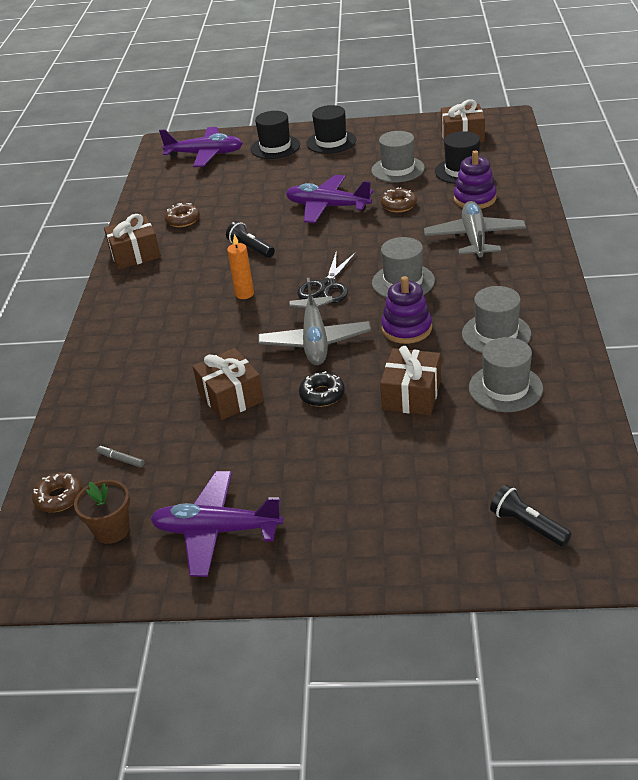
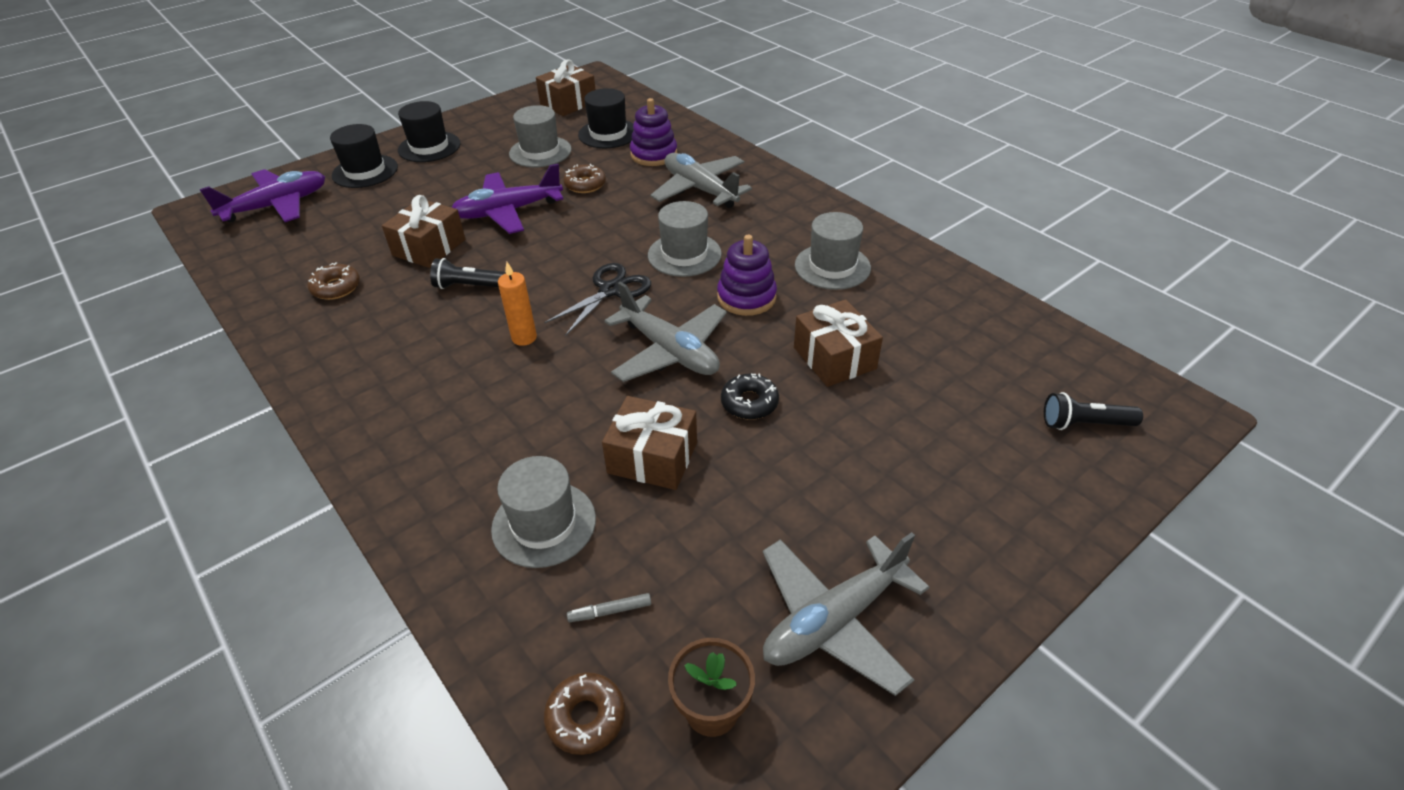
camera: 45 degrees left, 5 degrees up
(135, 254) = (314, 352): brown gift -> brown gift (429, 247)
(217, 531) = (834, 620): purple plane -> grey plane
(327, 286) = (610, 290): black scissors -> black scissors turned 120 degrees counterclockwise
(505, 388) = (904, 311): grey hat -> grey hat (544, 524)

